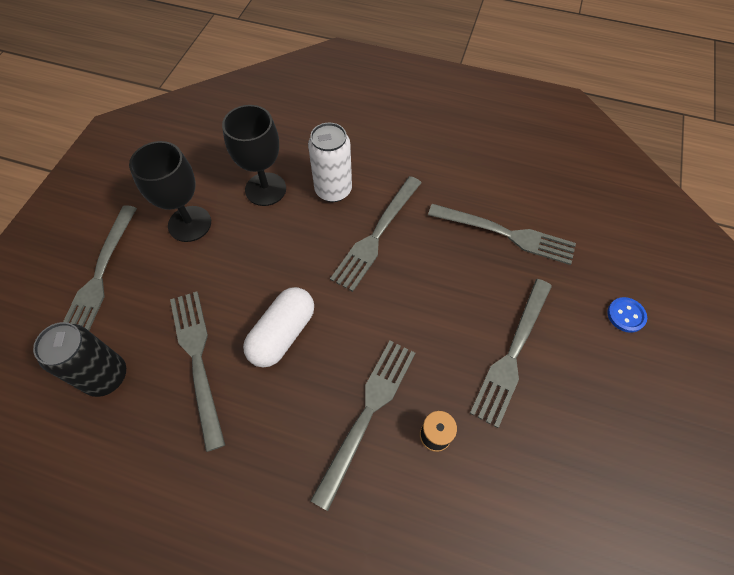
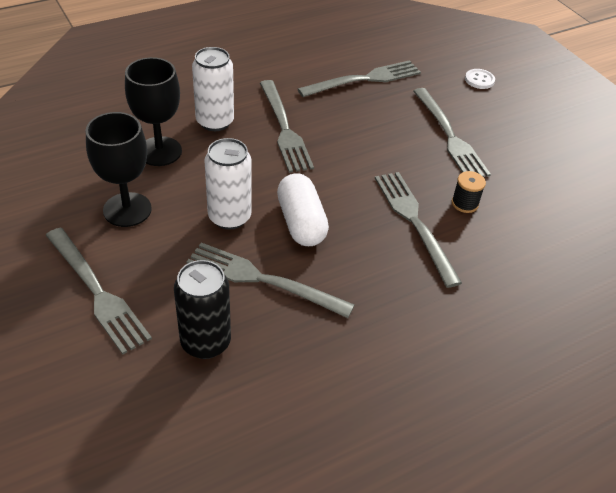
camera: 50 degrees left, 15 degrees down
(242, 285) = (229, 217): none -> white can
(626, 315) = (479, 80): blue button -> white button

